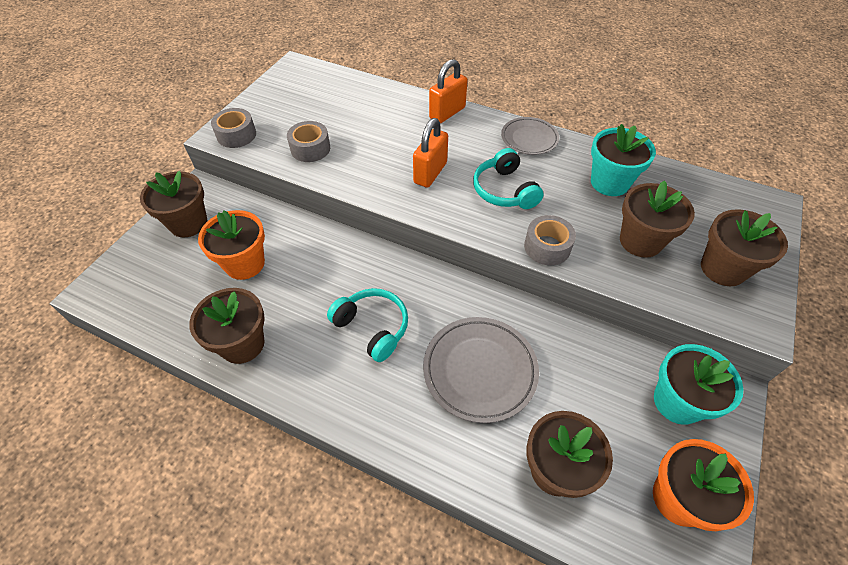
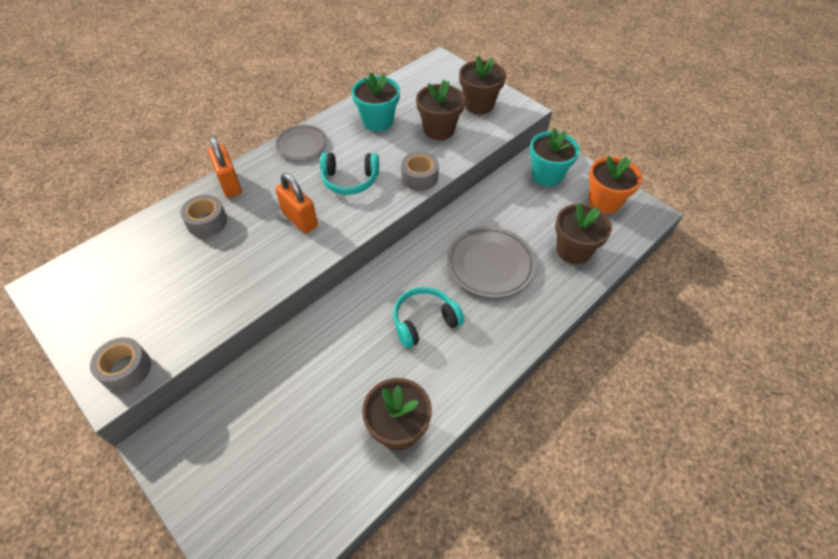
camera: 70 degrees left, 0 degrees up
(188, 223) = (208, 463): brown flower pot -> none
(245, 264) = (301, 412): orange flower pot -> none
(310, 148) = (202, 302): grey tape -> grey tape (207, 222)

